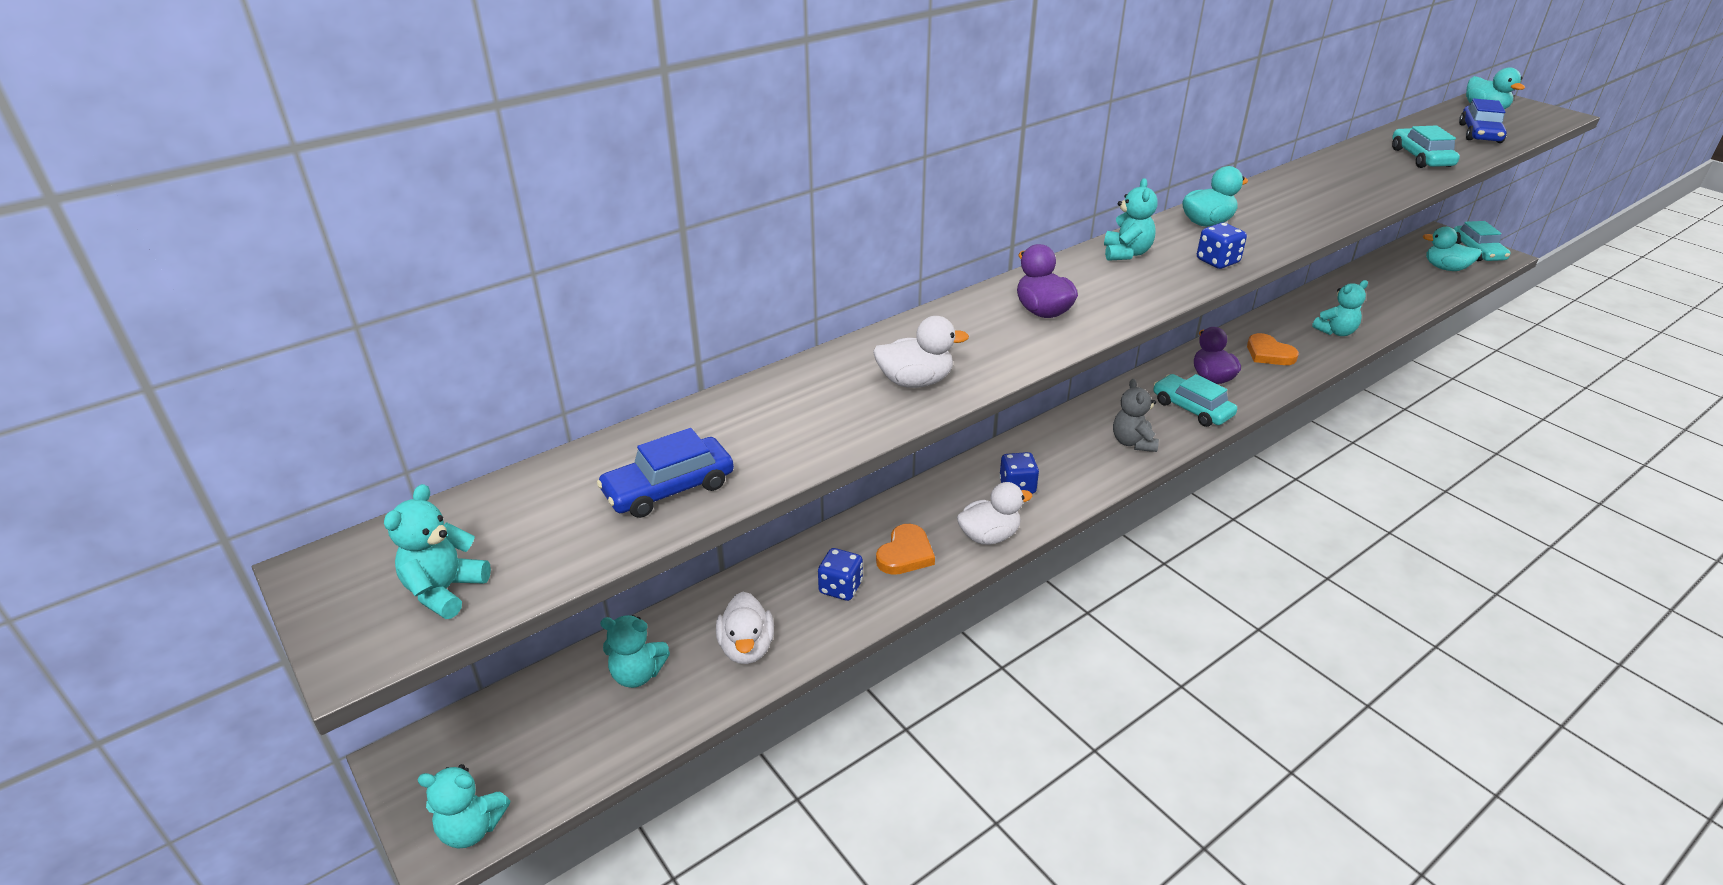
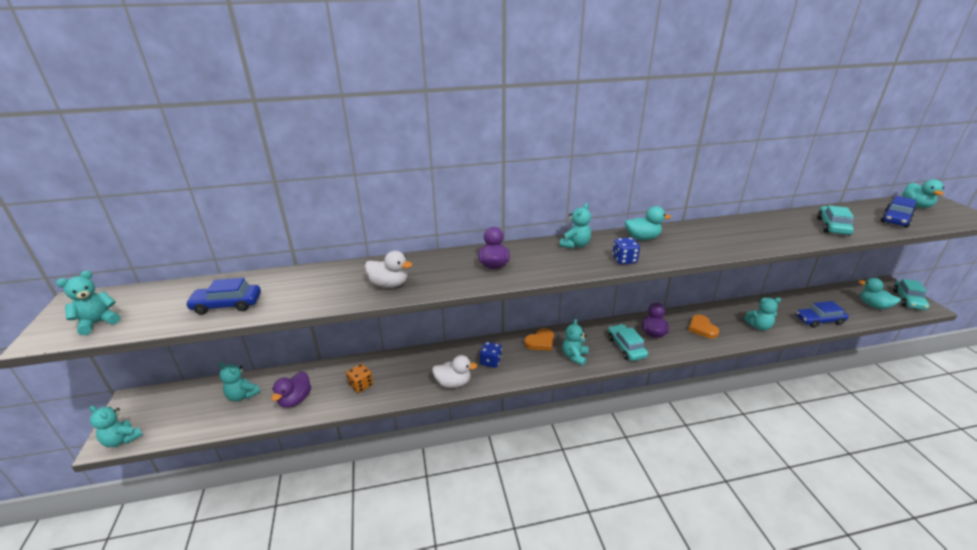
camera: 25 degrees right, 5 degrees down
(747, 648) = (295, 400): white duck -> purple duck
(840, 588) = (361, 385): blue dice -> orange dice
(905, 554) = (405, 378): orange heart -> orange heart (540, 342)
(1133, 442) = (574, 356): grey teddy bear -> turquoise teddy bear
(1399, 304) = (819, 320): none -> blue car

